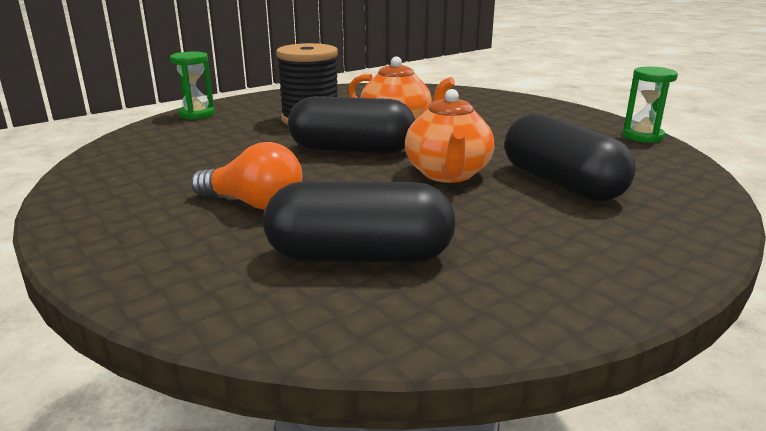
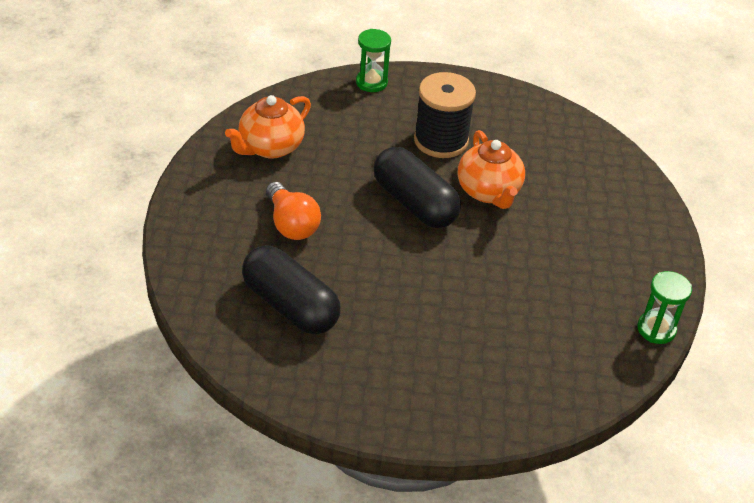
camera: 40 degrees right, 20 degrees up
(448, 174) = (435, 272): orange teapot -> orange teapot (270, 147)
(561, 184) = (490, 331): black capsule -> none

